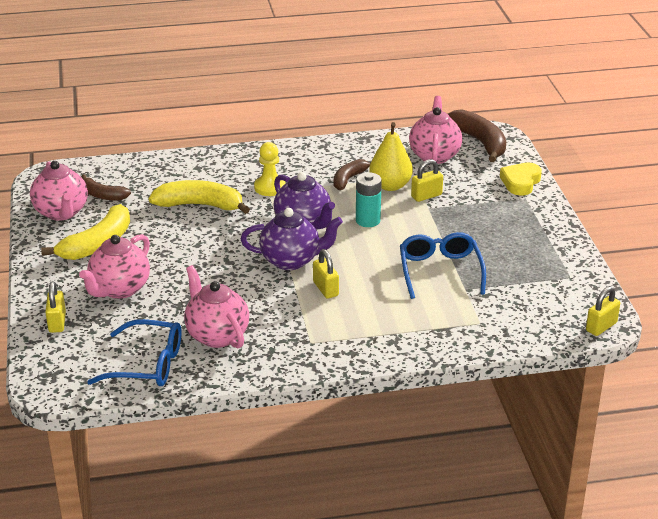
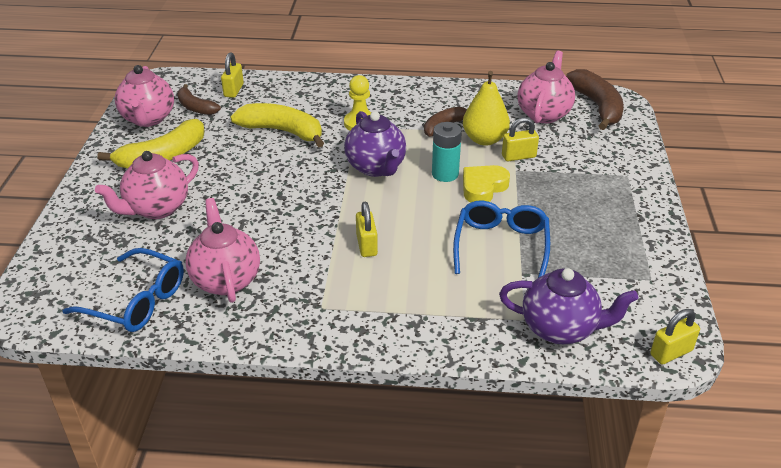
camera: 15 degrees right, 5 degrees up
(57, 322) = (76, 235): yellow padlock -> yellow padlock (233, 90)
(291, 260) = (345, 206): purple teapot -> purple teapot (560, 329)
(520, 182) = (628, 156): yellow heart -> yellow heart (483, 187)

